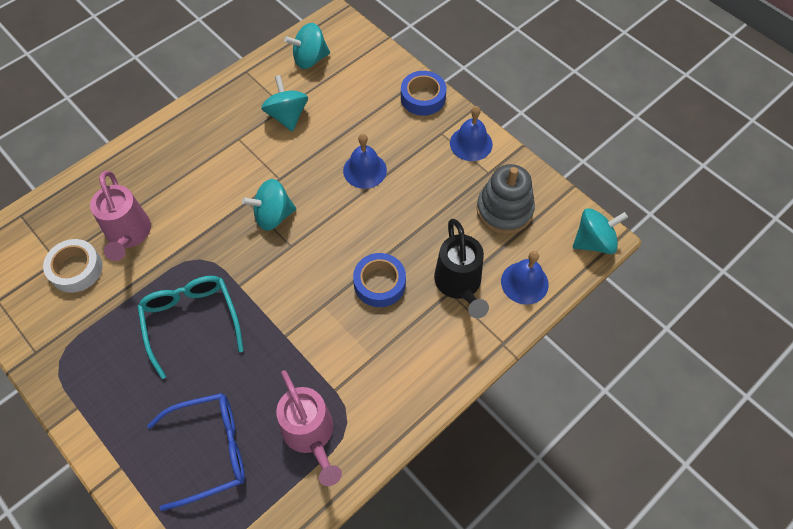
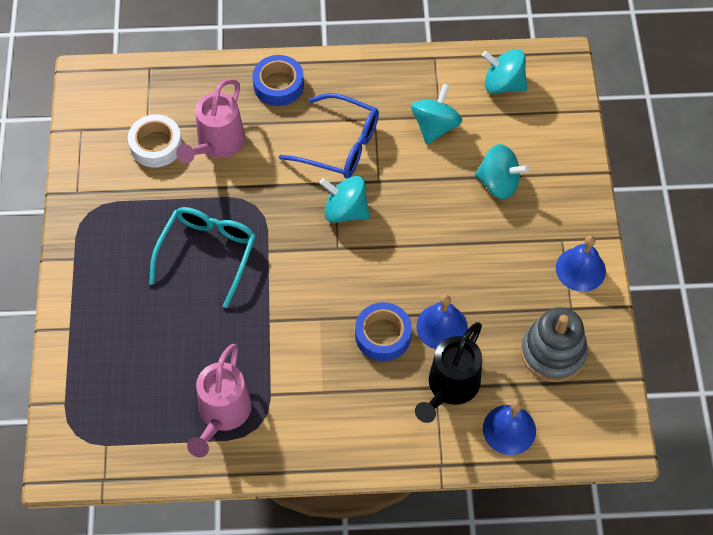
camera: 40 degrees right, 0 degrees up
(210, 450) = (140, 367): blue glasses -> blue glasses (340, 145)
(365, 170) = (459, 225): blue bell -> blue bell (442, 326)
(423, 98) = (576, 193): blue tape -> blue tape (278, 85)
(594, 242) = (609, 442): turquoise spinning top -> turquoise spinning top (498, 183)

